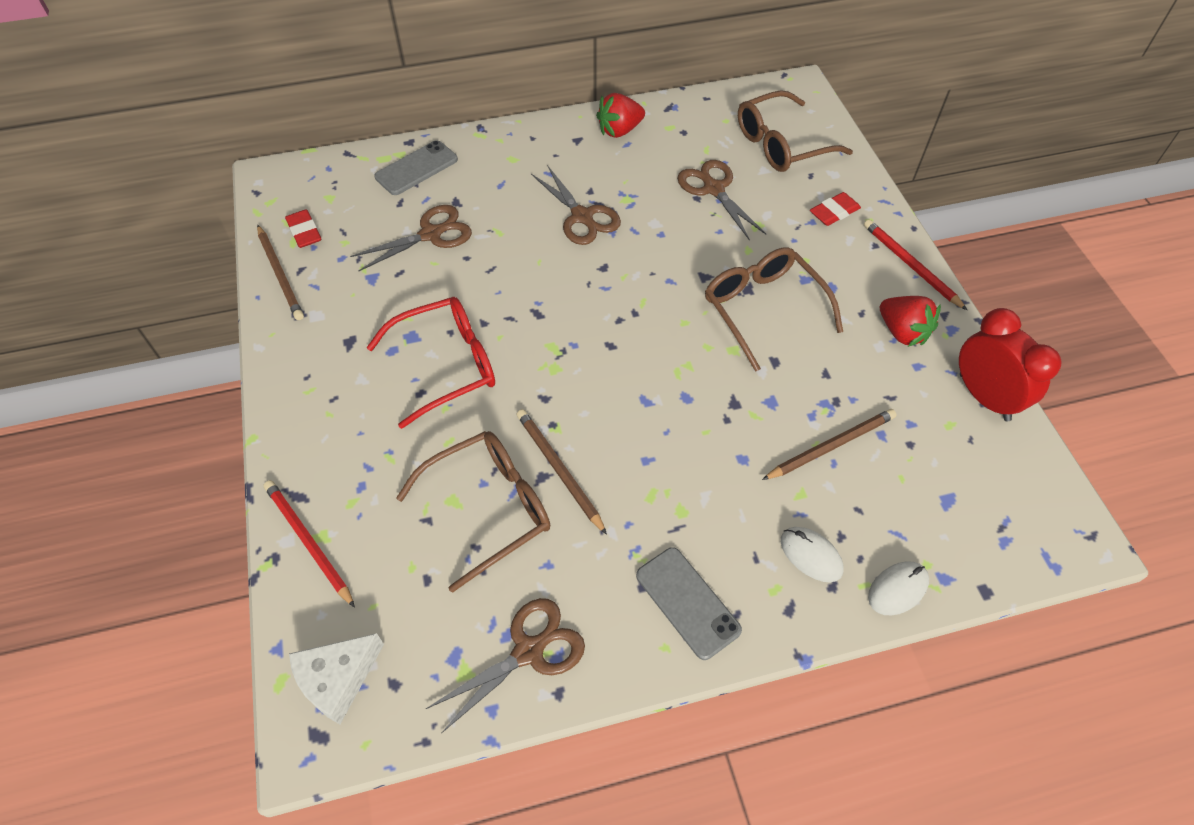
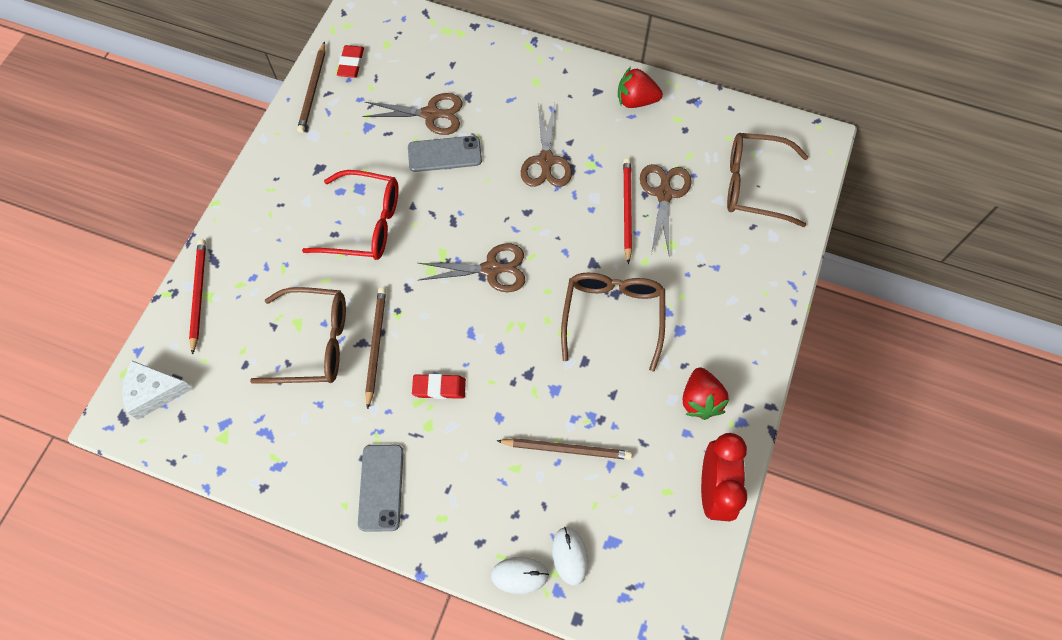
camera: 35 degrees right, 10 degrees up
(416, 168) = (462, 52): grey phone -> grey phone (444, 154)
(529, 650) = (267, 450): brown scissors -> brown scissors (492, 269)
(811, 555) = (484, 513): white mouse -> white mouse (570, 556)
(834, 212) = (741, 270): red eraser -> red eraser (439, 388)
(911, 266) = (759, 352): red pencil -> red pencil (627, 210)

